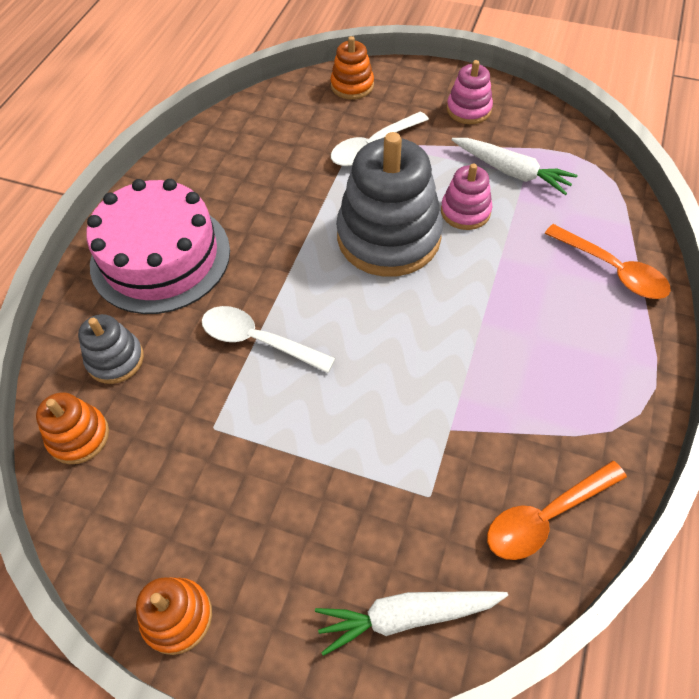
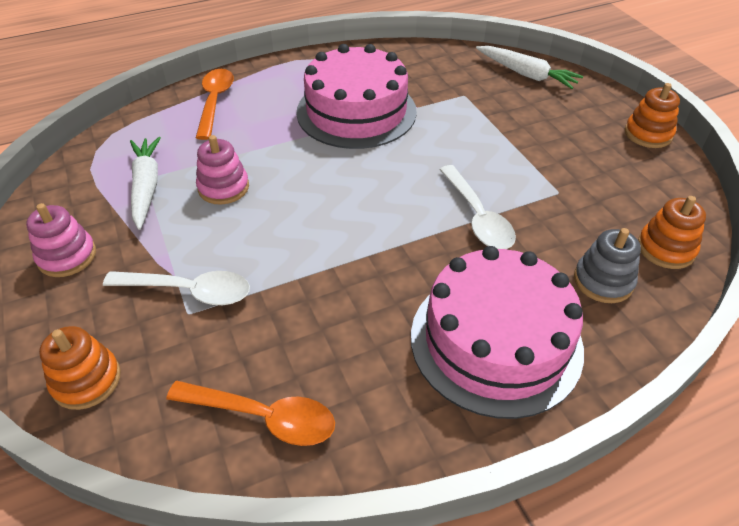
camera: 135 degrees left, 10 degrees down
(388, 237) = (298, 212): grey stacking toy -> none
(492, 368) = (356, 111): none -> pink cake
(545, 517) = (420, 61): orange spoon -> orange spoon (264, 417)

